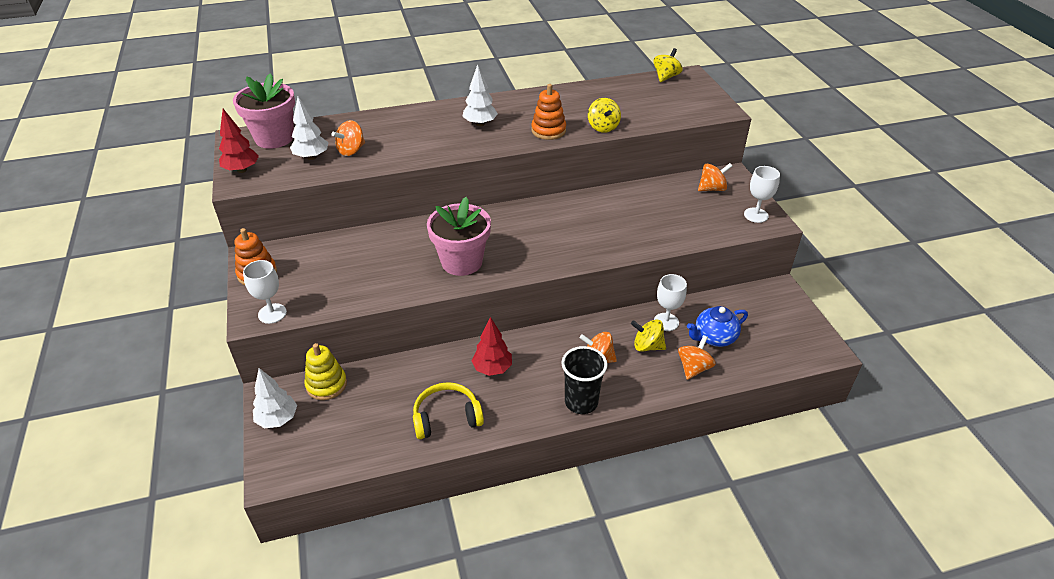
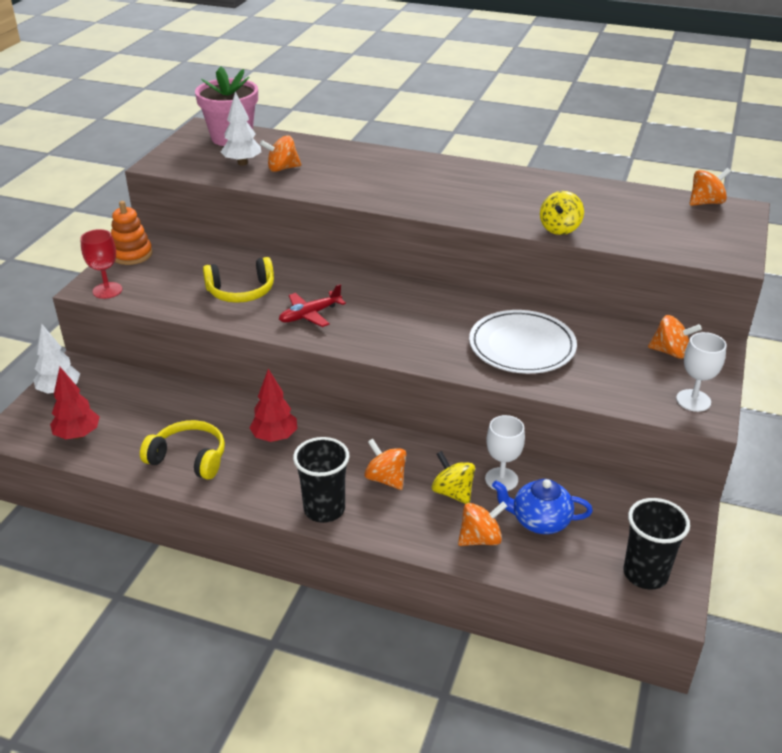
camera: 35 degrees right, 5 degrees down
(242, 170) = (175, 155): red tree -> red tree (78, 435)
(272, 313) = (107, 290): white goblet -> red goblet
(326, 384) = (124, 382): yellow stacking toy -> none
(388, 266) = (241, 291): none -> yellow headphones
(462, 262) = (310, 315): pink flower pot -> red plane
(480, 124) = (431, 184): white tree -> none
(548, 131) = (494, 212): orange stacking toy -> none
(626, 222) = (522, 346): none -> white plate
(666, 77) = (706, 202): yellow spinning top -> orange spinning top
(798, 339) = (645, 574): none -> black cup

